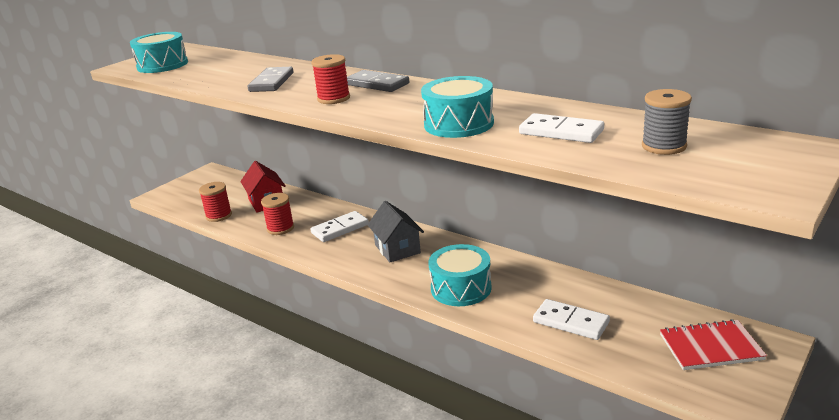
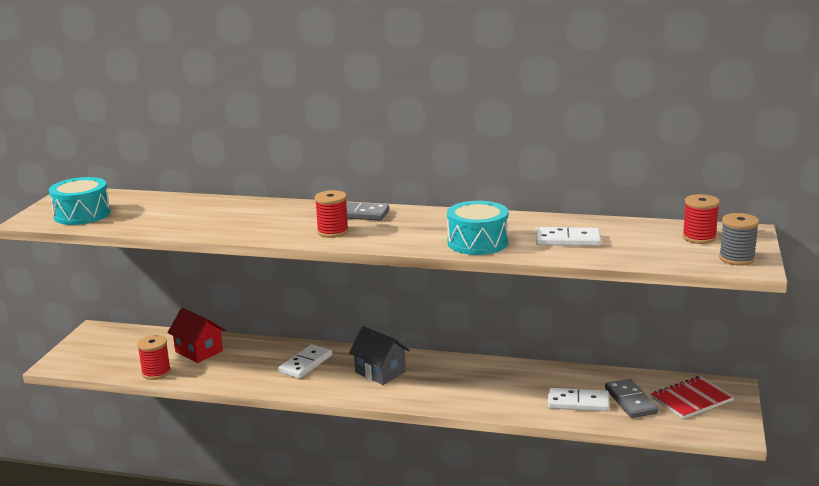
camera: 25 degrees left, 5 degrees down
(271, 82) = (243, 222): grey domino -> grey domino (630, 401)
(280, 228) = (240, 373): red spool -> red spool (699, 238)
(461, 288) = (467, 394): turquoise drum -> none
(664, 146) = (653, 242): grey spool -> grey spool (736, 259)

